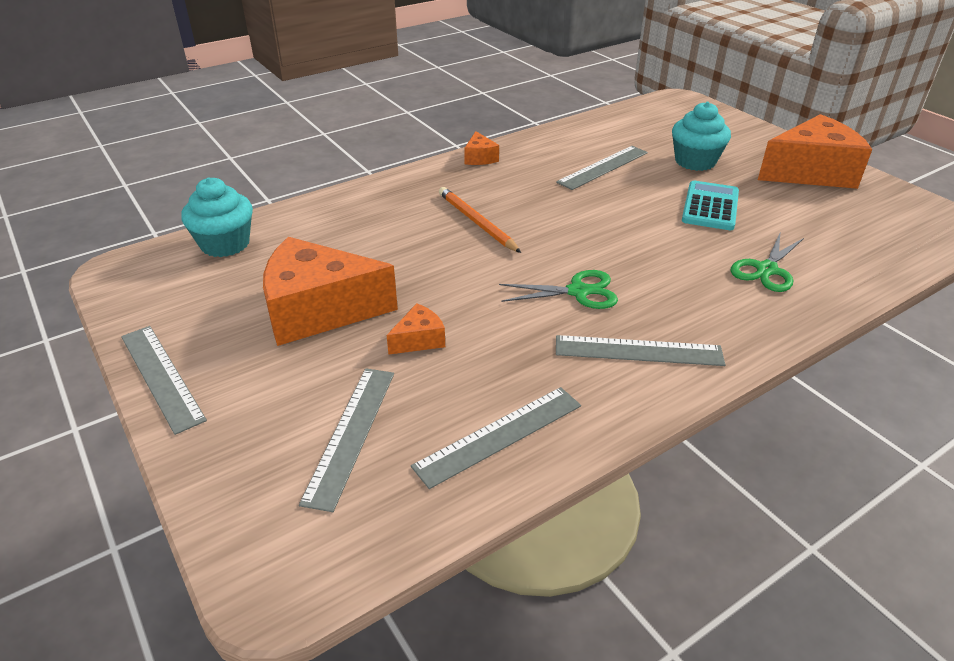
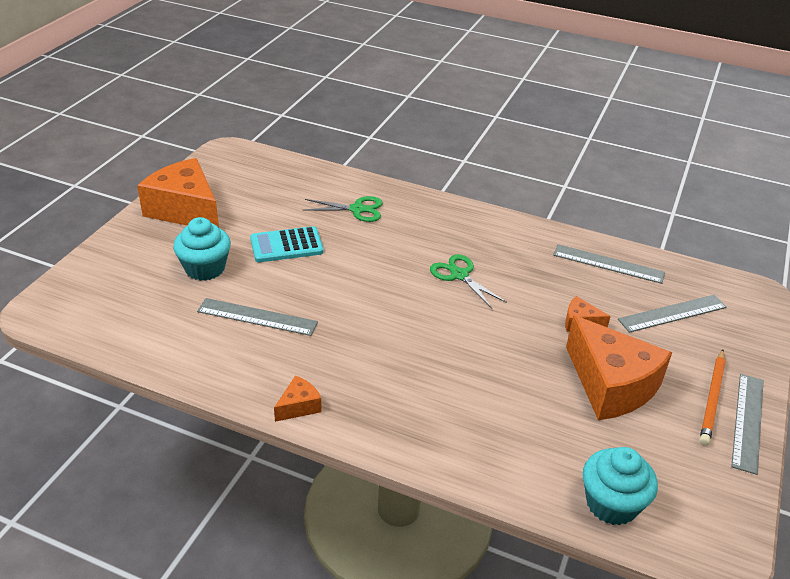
camera: 125 degrees left, 0 degrees up
(476, 222) = (421, 356): orange pencil -> orange pencil (712, 399)
(638, 351) = (492, 238): grey ruler -> none

